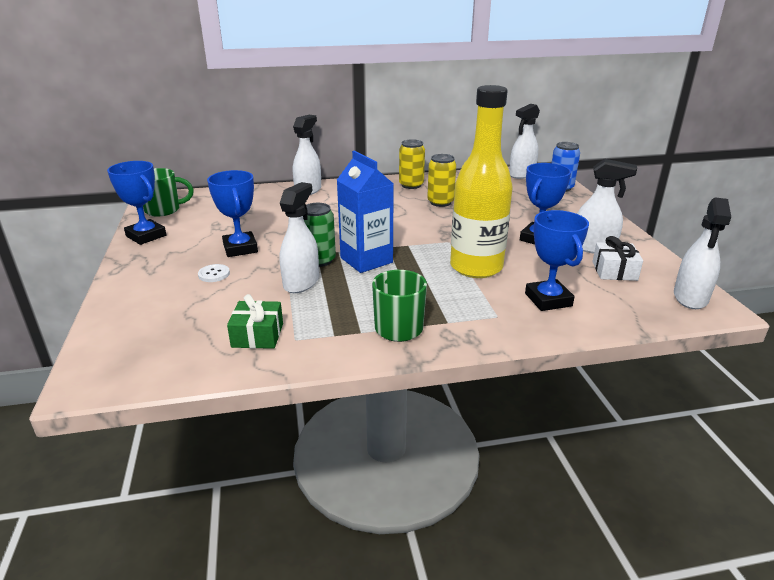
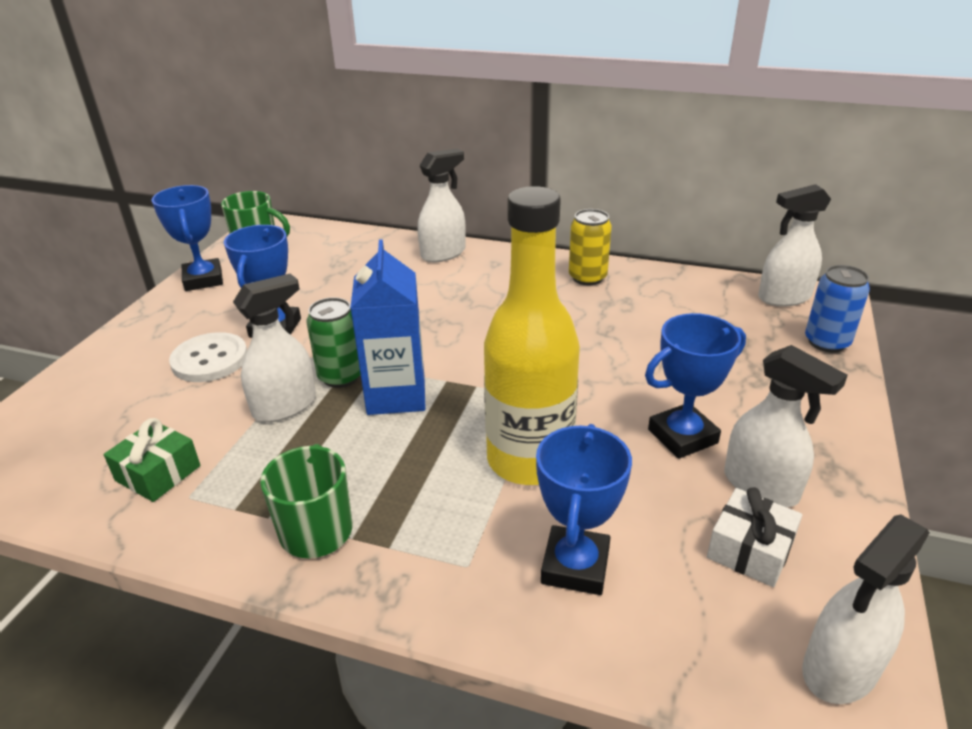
camera: 30 degrees right, 5 degrees up
(214, 274) = (210, 359): white button -> white button, size x1.83
(440, 202) = (598, 320): yellow can -> none

